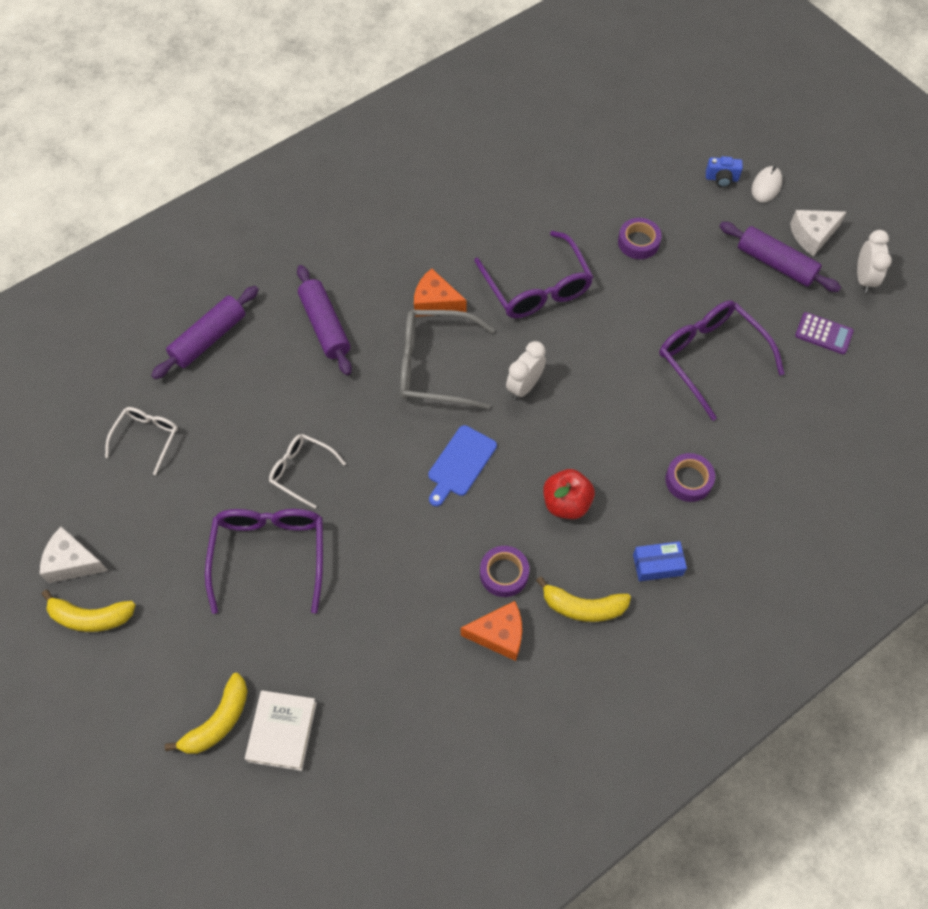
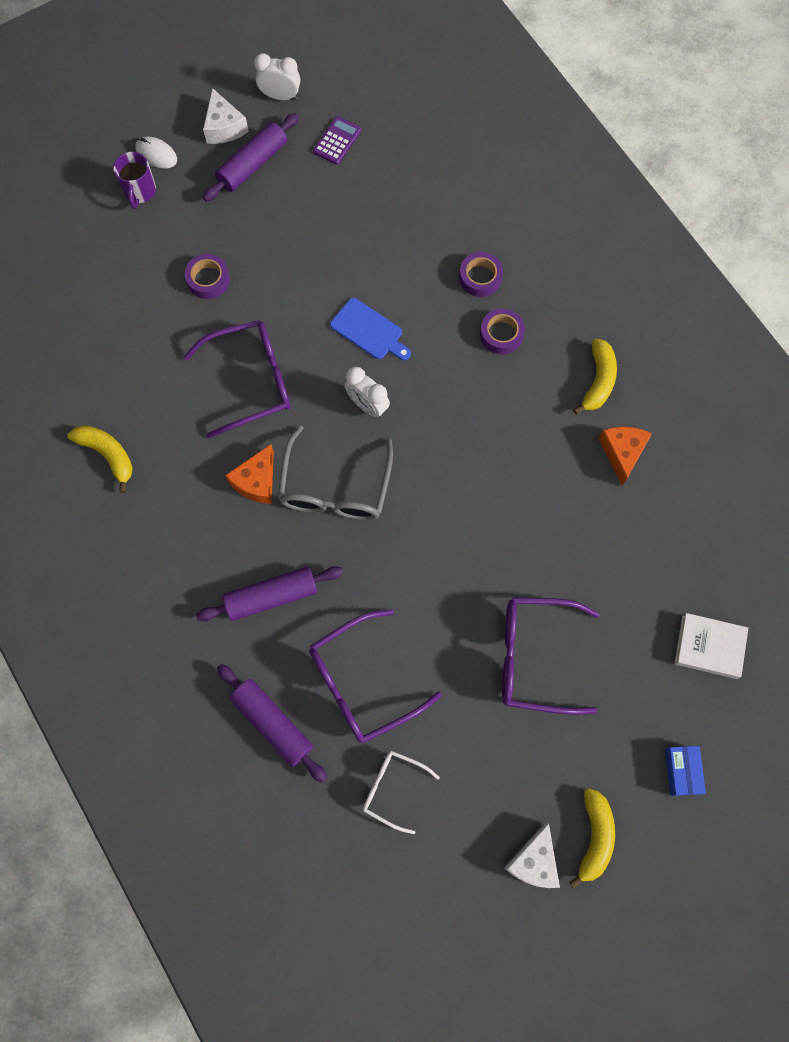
camera: 85 degrees left, 10 degrees up
(218, 721) = (699, 706): yellow banana -> yellow banana (107, 455)
(301, 471) = (445, 625): white glasses -> none
(460, 464) = (448, 472): blue cutting board -> blue cutting board (369, 331)
(504, 574) = (564, 443): purple tape -> purple tape (501, 334)
(566, 503) = (496, 382): red apple -> none
(657, 565) = (561, 315): blue box -> blue box (682, 771)
(710, 358) = (353, 238): purple glasses -> purple glasses (362, 683)
(721, 178) = (140, 191): blue camera -> purple mug

